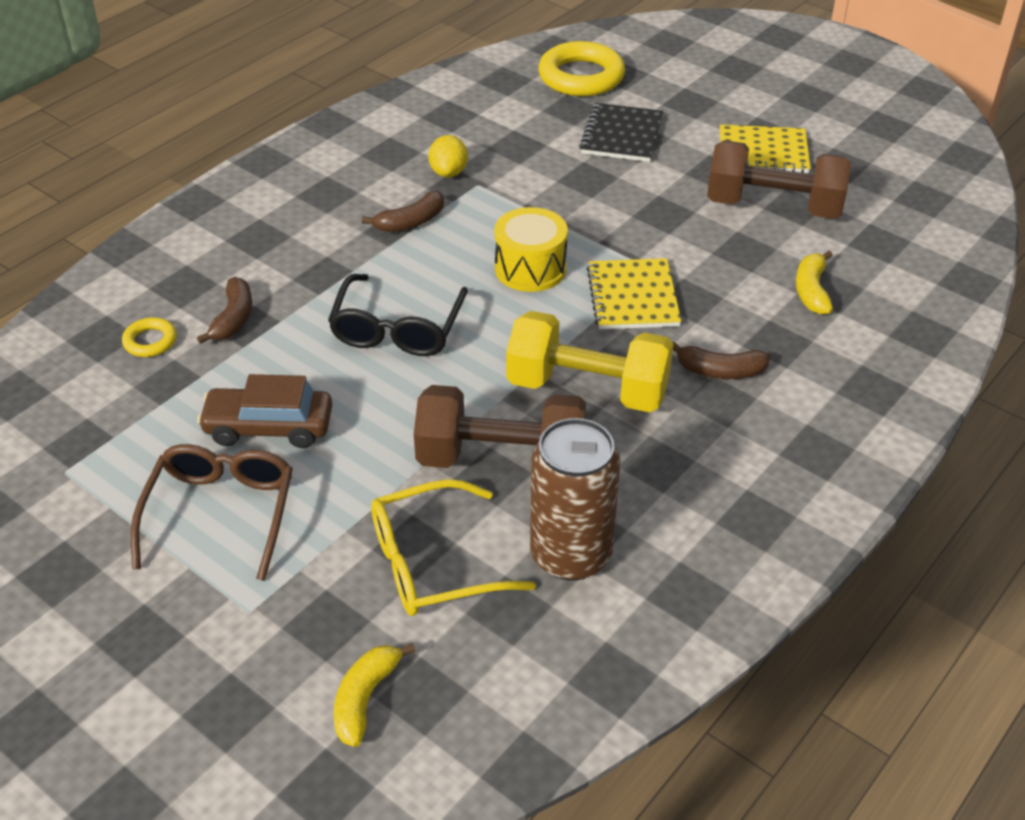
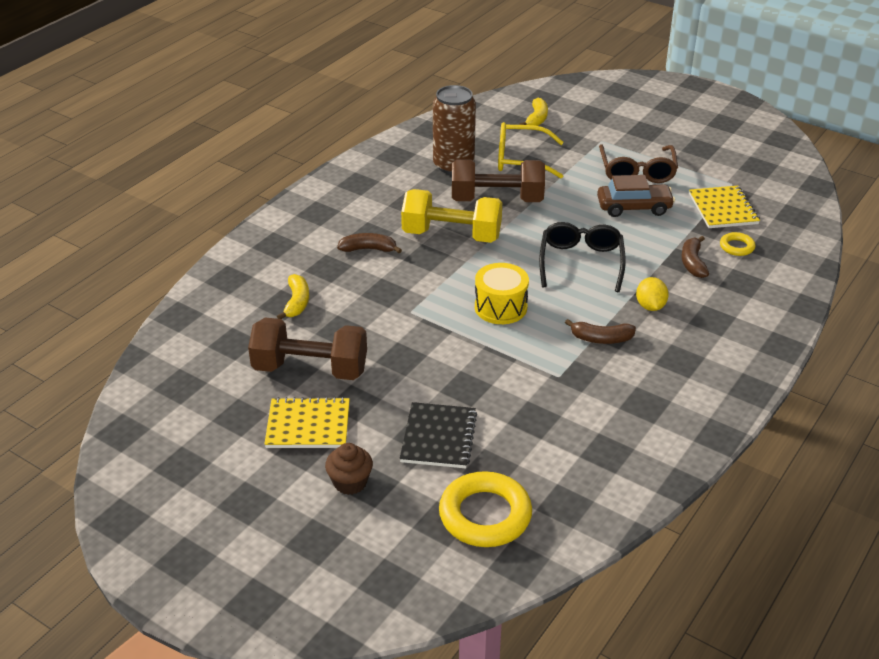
camera: 175 degrees right, 5 degrees down
(411, 222) = (601, 339): brown banana -> brown banana turned 135 degrees counterclockwise
(433, 563) = (521, 159): yellow glasses -> yellow glasses turned 150 degrees counterclockwise
(448, 172) = (587, 386): yellow lemon -> yellow lemon (650, 306)
(633, 297) = (425, 291): yellow notebook -> yellow notebook (723, 209)
(710, 105) = (350, 482): none -> brown cupcake

